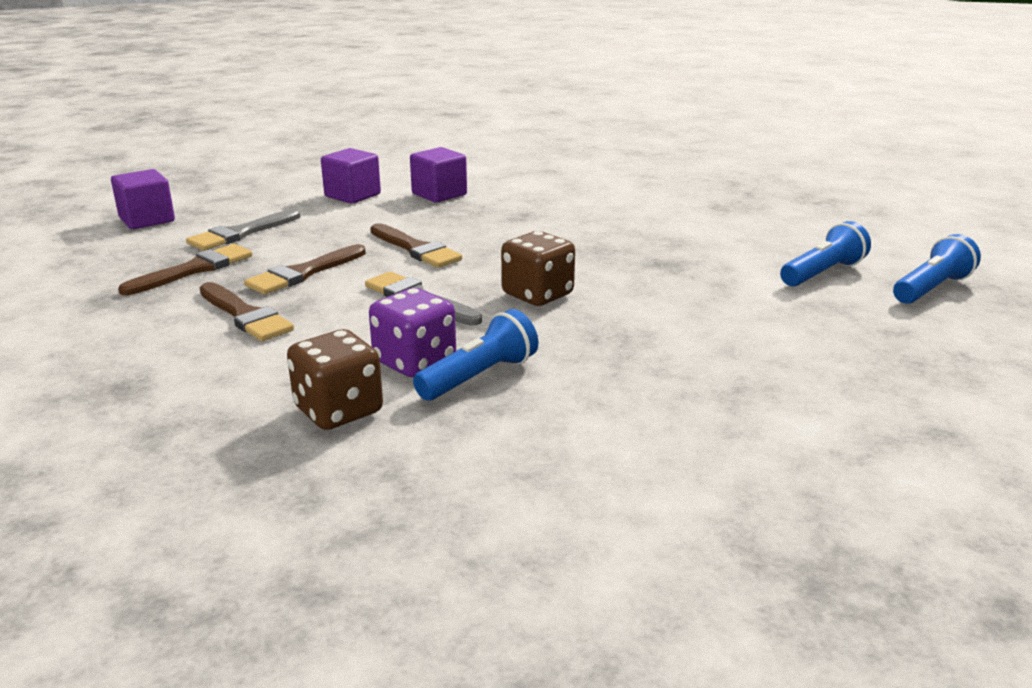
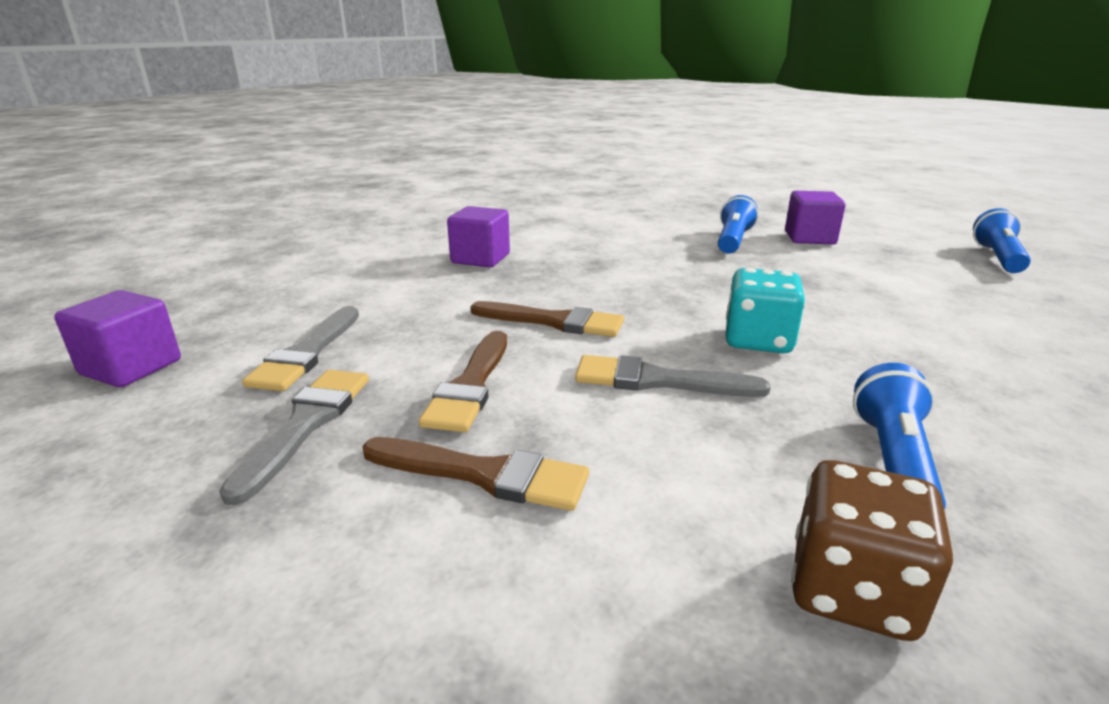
camera: 30 degrees left, 0 degrees up
(194, 270) = (306, 424): brown brush -> grey brush
(352, 195) = (386, 277): purple cube -> purple cube (809, 238)
(415, 361) = (797, 467): purple dice -> none
(537, 294) = (758, 340): brown dice -> turquoise dice
(822, 273) = (913, 262): blue flashlight -> blue flashlight (733, 241)

